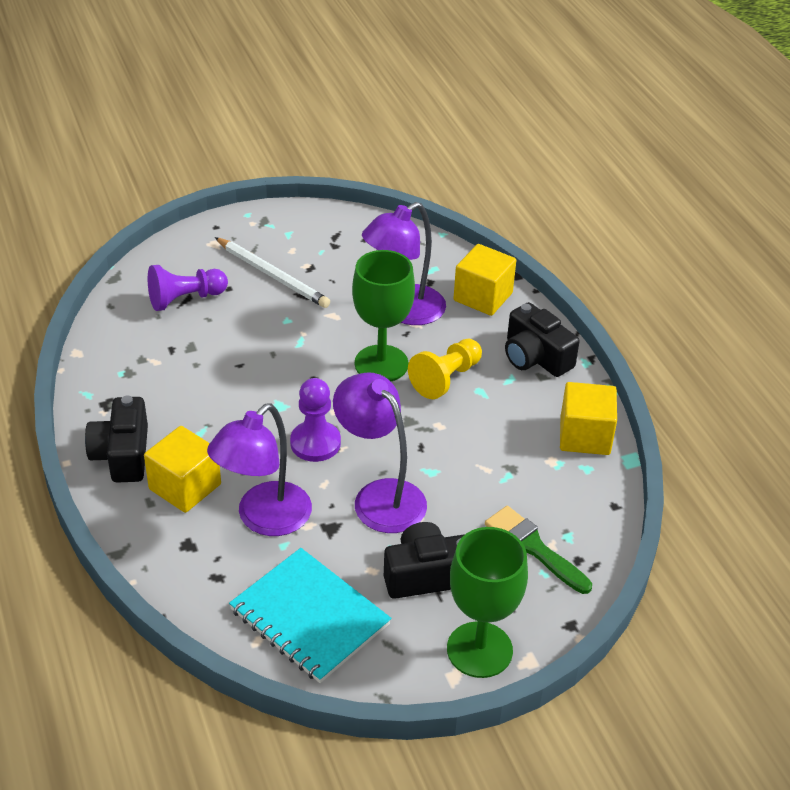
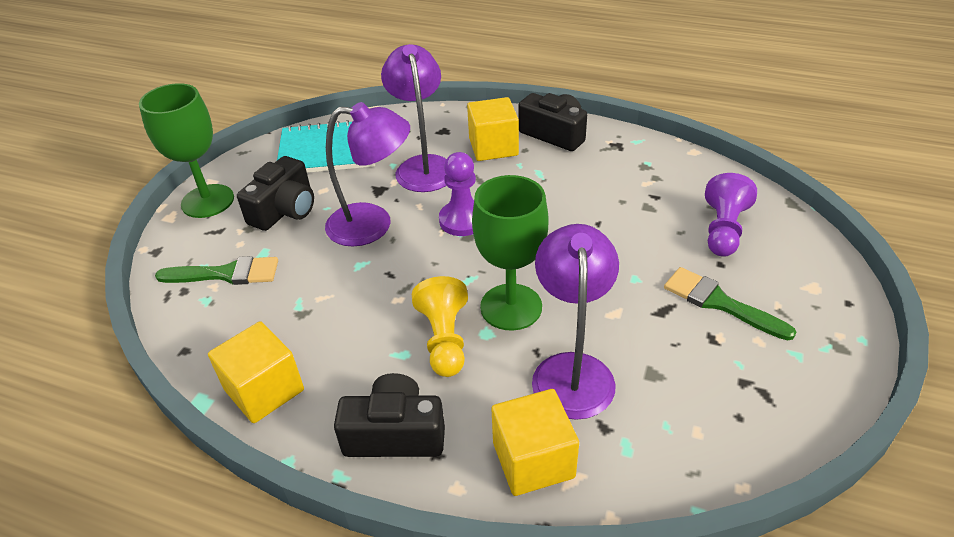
camera: 135 degrees right, 0 degrees up
(272, 275) = (719, 303): white pencil -> green brush

